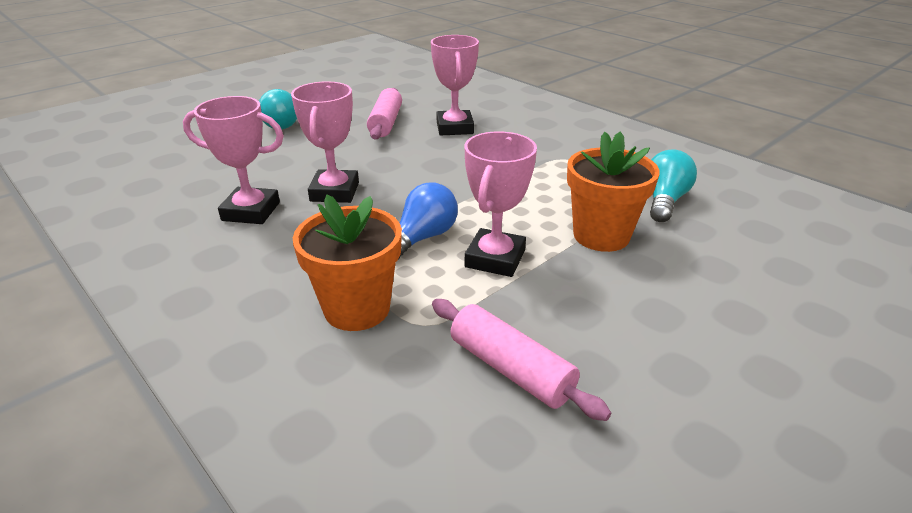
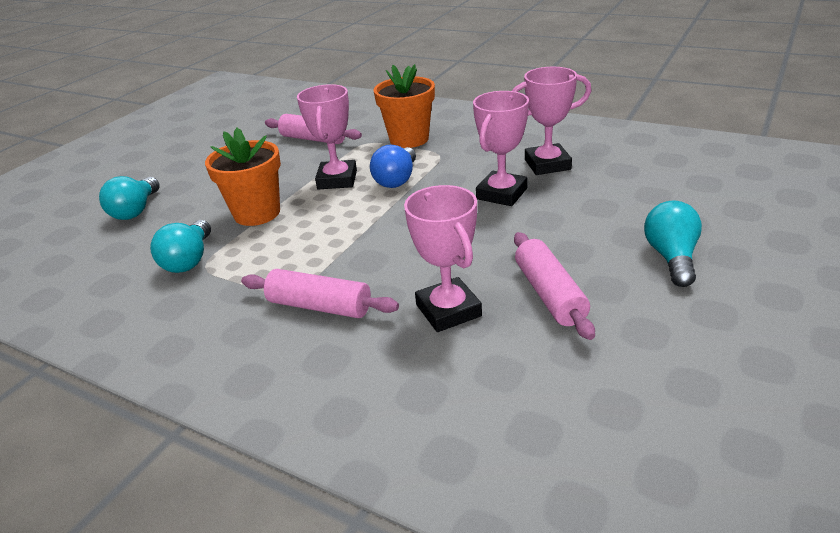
camera: 165 degrees right, 0 degrees up
(335, 192) = (501, 194): pink trophy -> pink trophy turned 45 degrees clockwise
(541, 146) = (320, 306): none -> pink rolling pin
(779, 284) = (136, 210): none -> turquoise light bulb

